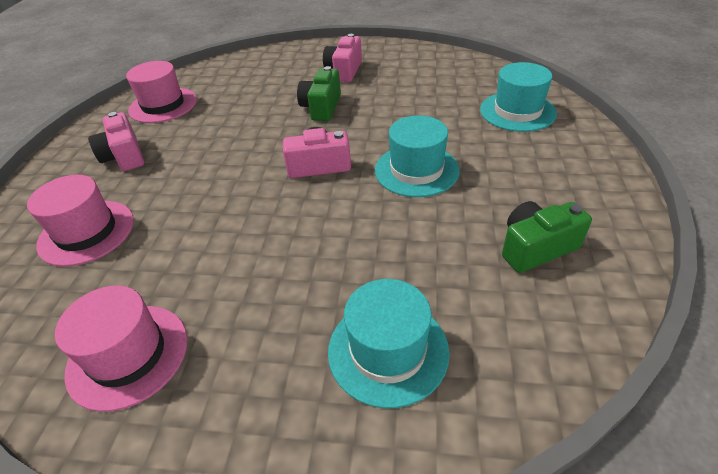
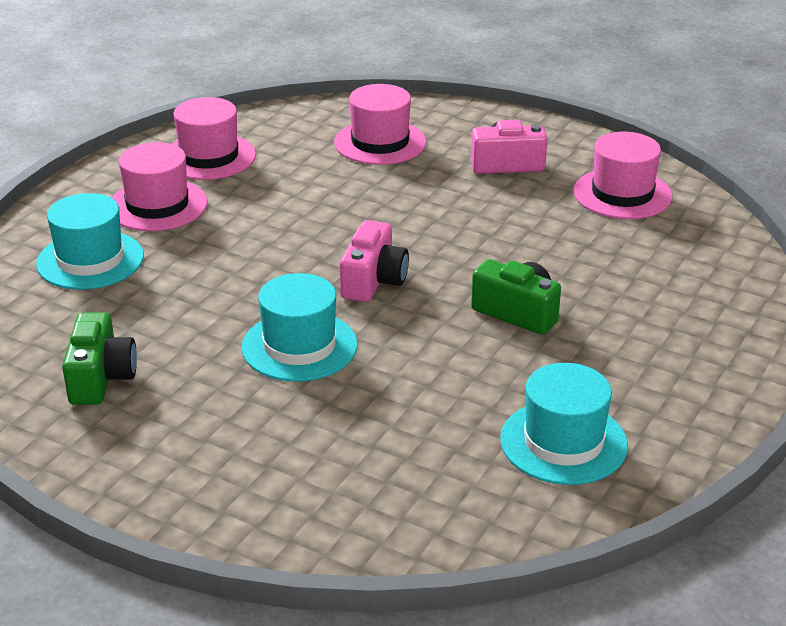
camera: 110 degrees right, 10 degrees down
(255, 349) = (157, 205): none -> pink hat
(344, 71) = (629, 360): pink camera -> none
(517, 111) = (355, 490): turquoise hat -> turquoise hat (563, 442)

